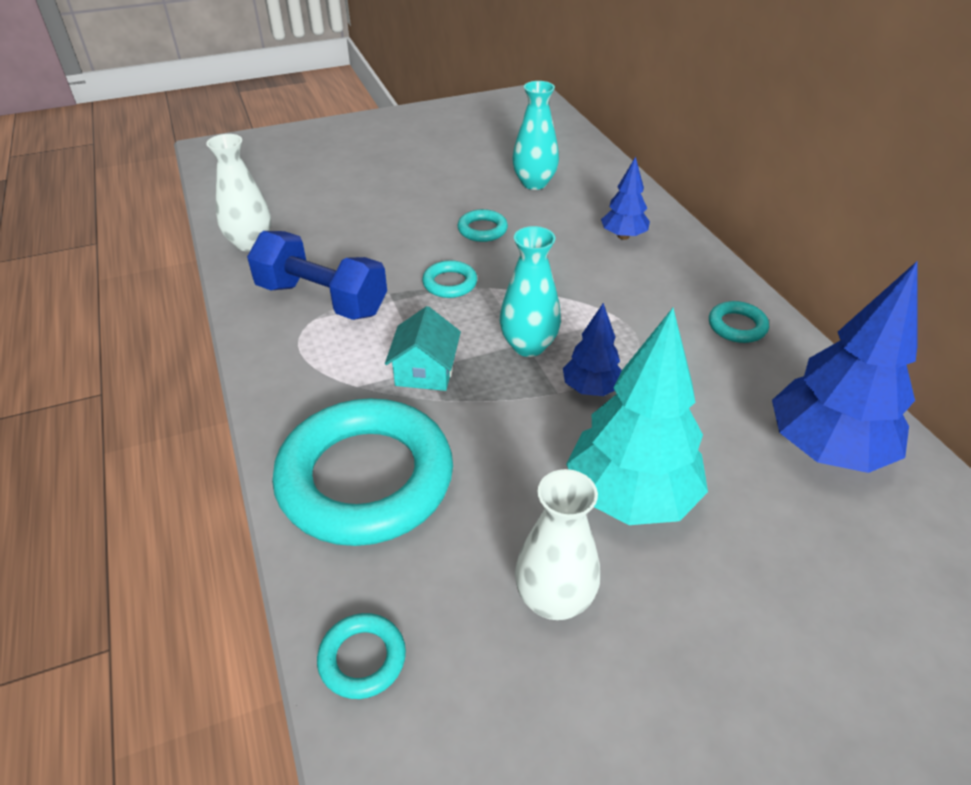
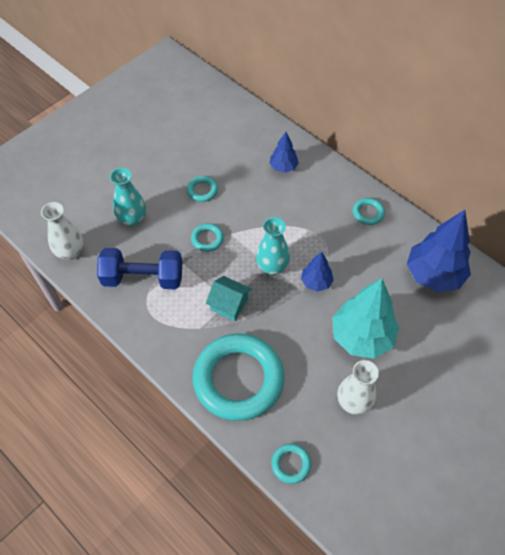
camera: 25 degrees left, 15 degrees up
(425, 371) = (229, 304): turquoise house -> turquoise house turned 45 degrees counterclockwise
(534, 183) = (212, 140): turquoise vase -> turquoise vase (132, 219)

